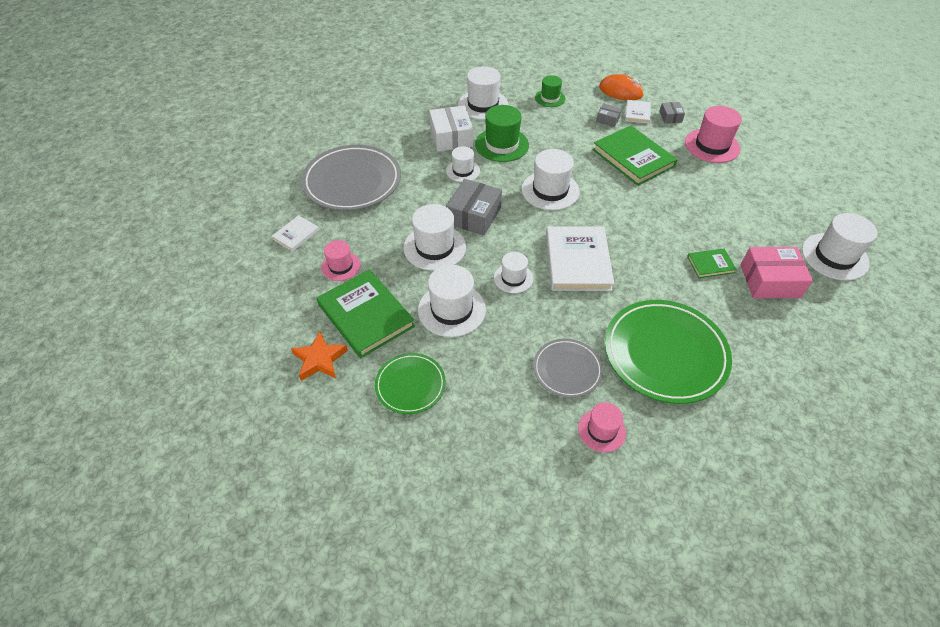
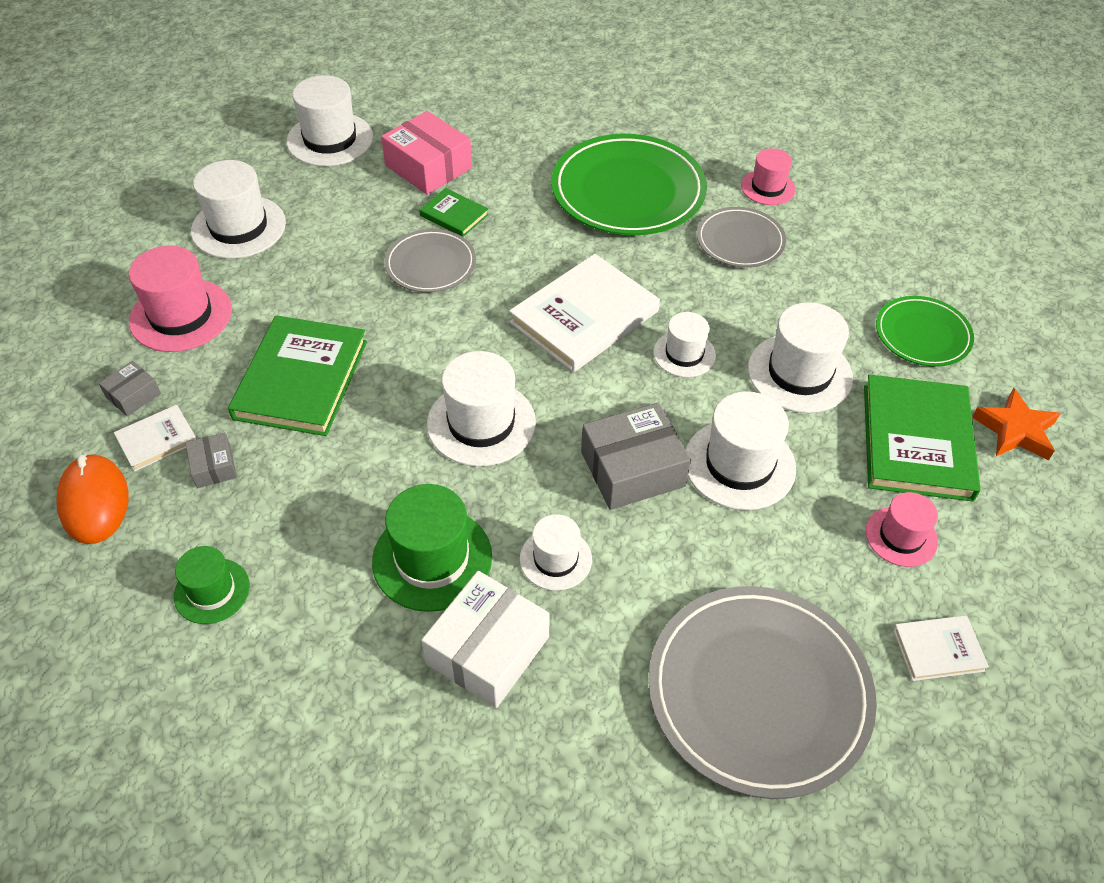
camera: 135 degrees left, 0 degrees up
(483, 105) = (334, 683): white hat -> white hat (238, 227)
(674, 233) = (430, 264): none -> grey plate

